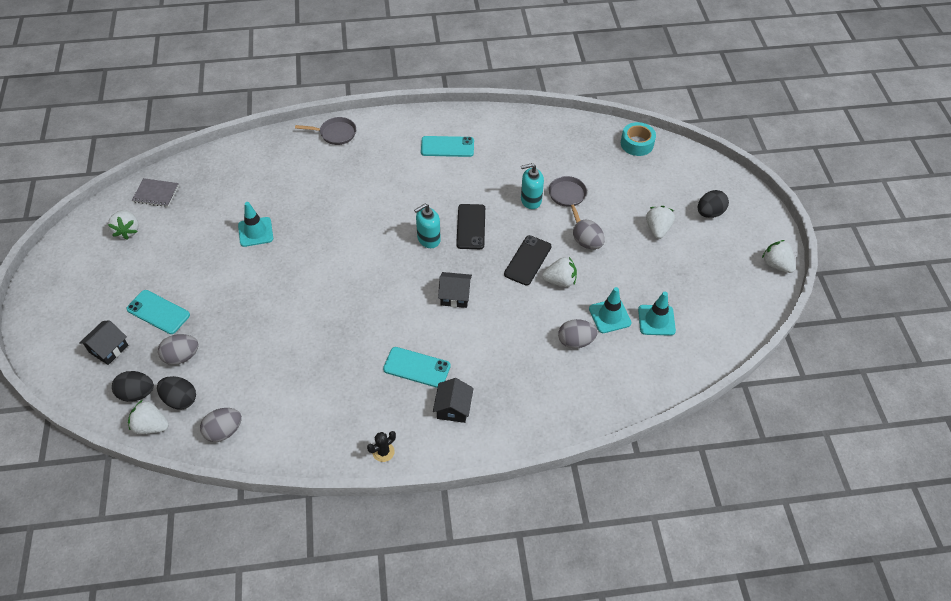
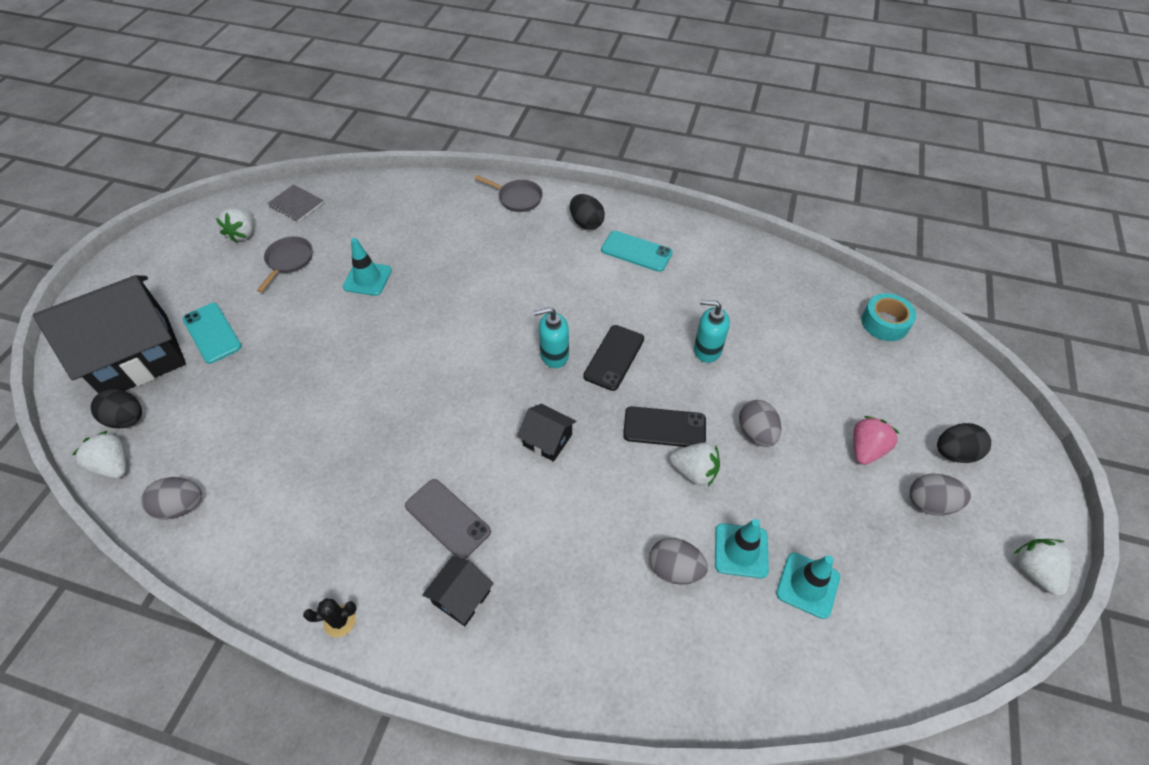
camera: 25 degrees right, 0 degrees up
(108, 348) = (137, 355): black house -> black house, size x2.33
(180, 399) = (164, 446): black egg -> black egg (586, 223)
(181, 356) = (200, 394): grey egg -> grey egg (930, 503)
(417, 367) = (447, 518): turquoise phone -> grey phone
(527, 260) = (664, 427): black phone -> black phone turned 45 degrees clockwise
(568, 196) = (758, 361): grey pan -> grey pan (288, 261)
(657, 229) = (866, 449): white strawberry -> pink strawberry

